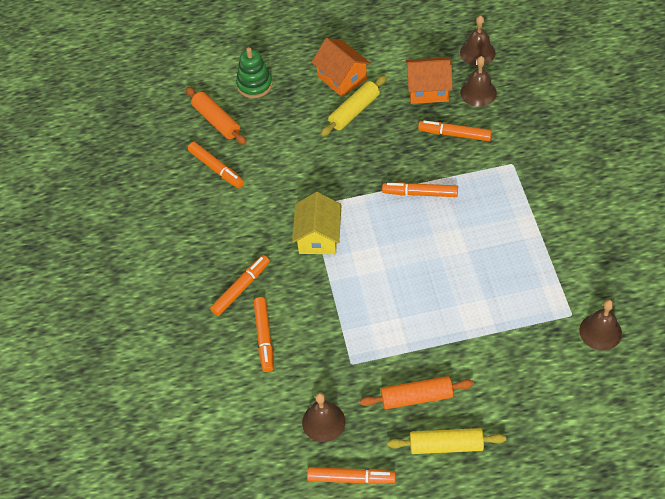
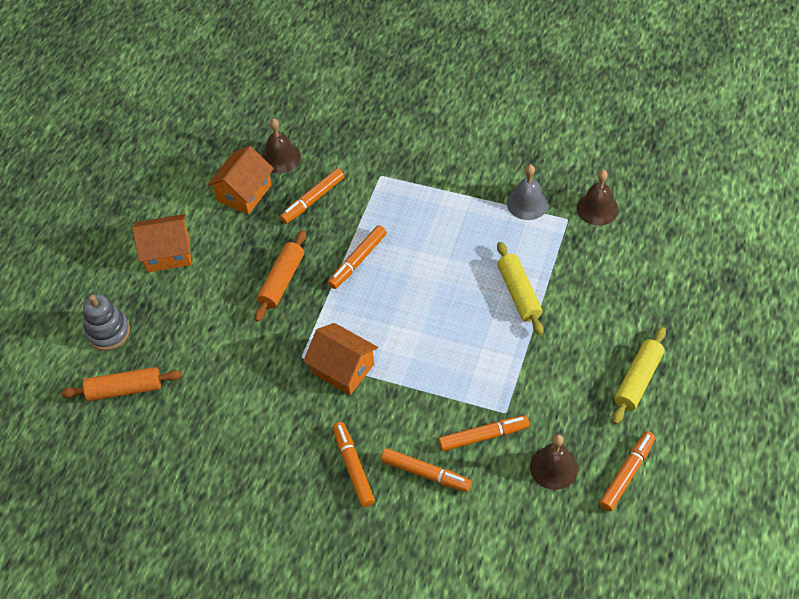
camera: 60 degrees left, 0 degrees up
(216, 168) = (187, 419): orange marker -> orange marker (483, 436)
(254, 85) = (108, 332): green stacking toy -> grey stacking toy
(318, 237) = (343, 368): yellow house -> orange house
(354, 111) = (218, 263): yellow rolling pin -> yellow rolling pin (519, 293)
(416, 397) = (575, 377): orange rolling pin -> orange rolling pin (282, 281)
(477, 52) = (234, 134): brown bell -> none
(565, 277) = (527, 203): none -> grey bell

